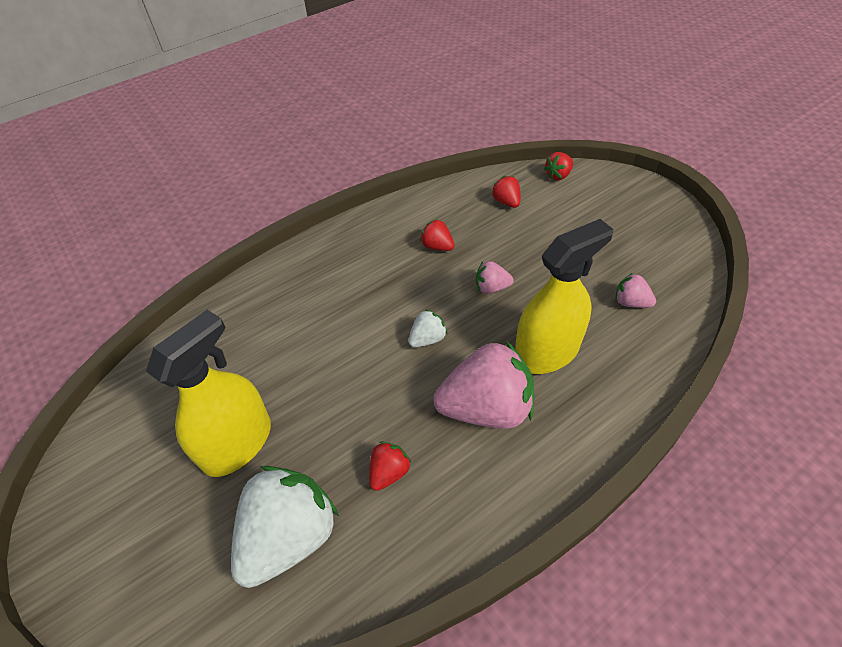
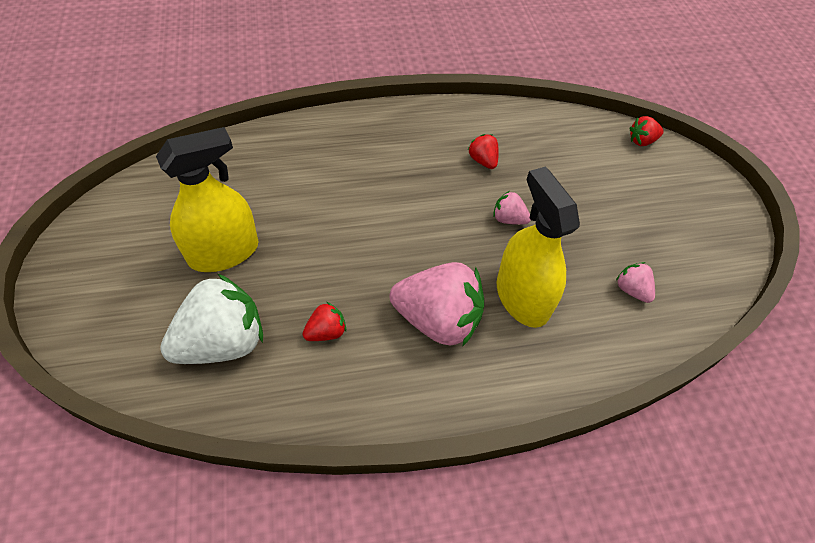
camera: 20 degrees right, 5 degrees up
(427, 339) = (424, 238): white strawberry -> none
(506, 202) = (573, 146): red strawberry -> none
(547, 352) = (522, 297): yellow spray bottle -> yellow spray bottle turned 105 degrees counterclockwise

